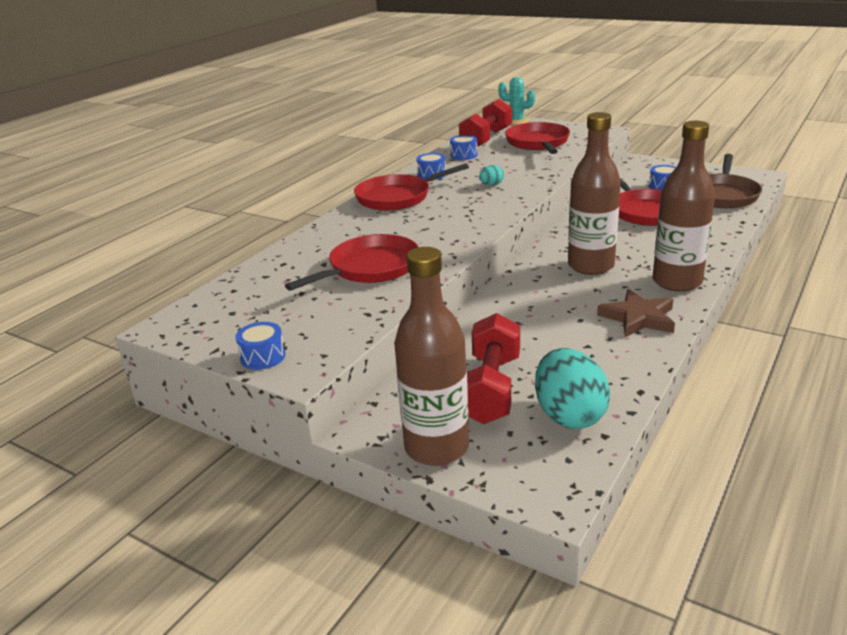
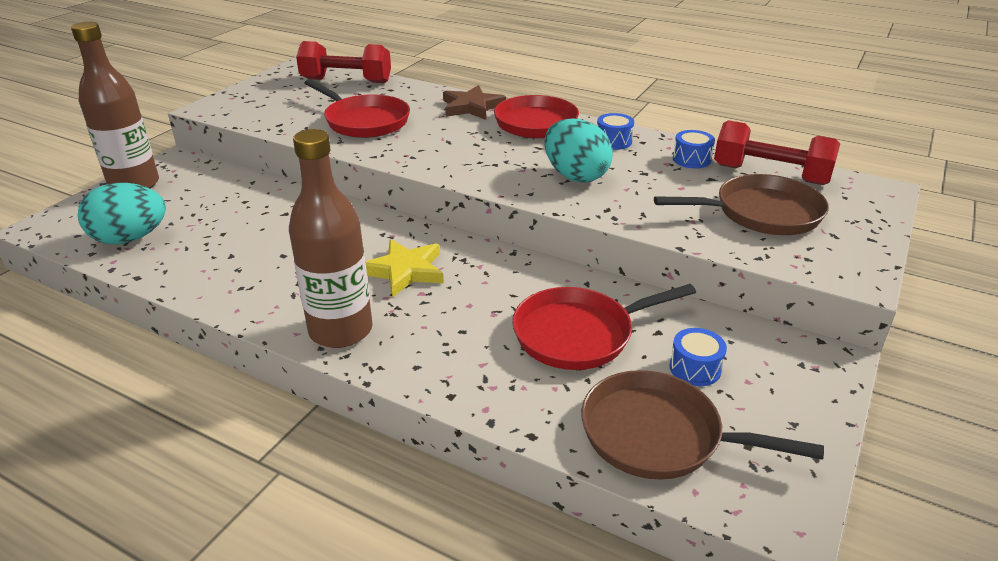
camera: 85 degrees right, 5 degrees up
(263, 357) = (237, 96): blue drum -> none
(491, 185) = (575, 176): turquoise egg -> turquoise egg, size x2.20
(491, 389) = (193, 206): red dumbbell -> red dumbbell (346, 81)
(516, 121) = (877, 199): turquoise cactus -> none
(538, 143) = (761, 213): red pan -> brown pan
(590, 266) = (405, 271): brown bottle -> yellow star
(638, 318) = (267, 291): brown star -> brown star (472, 107)

